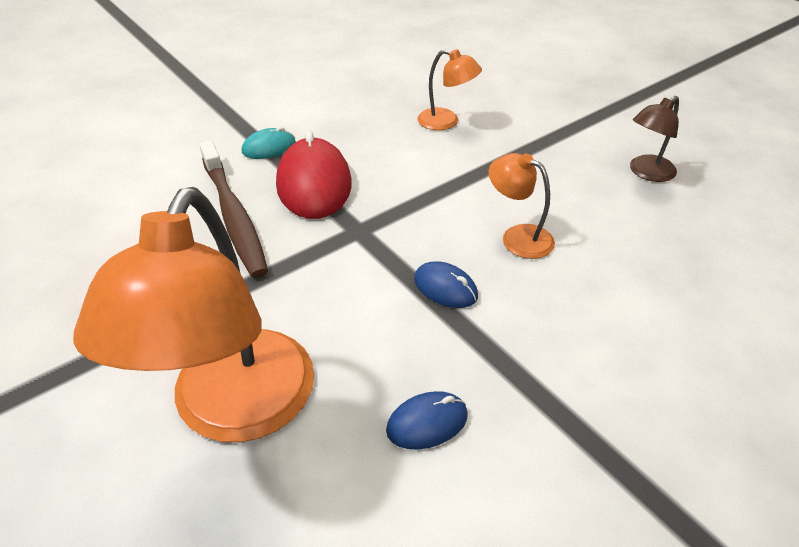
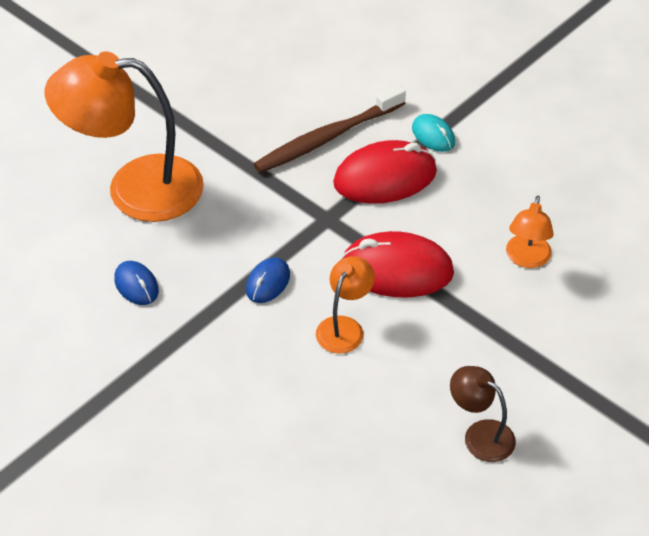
camera: 80 degrees right, 5 degrees up
(445, 193) = (396, 270): none -> red mouse

